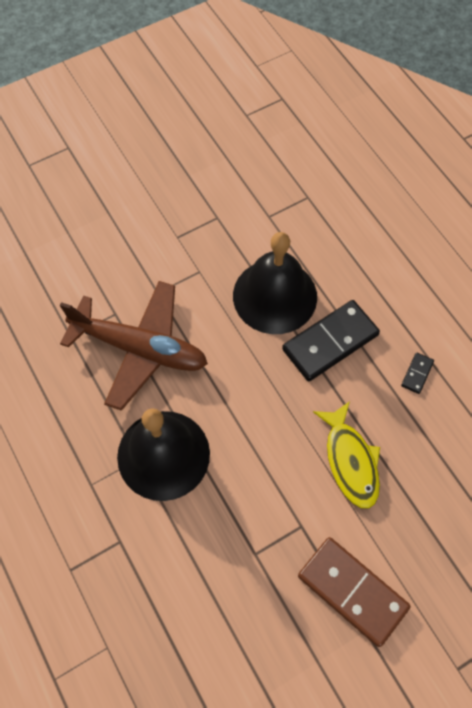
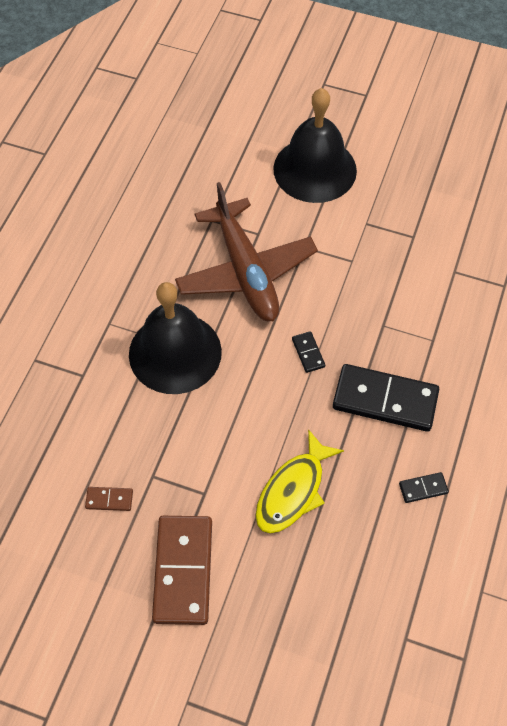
camera: 50 degrees right, 5 degrees down
(248, 361) = (308, 353): none -> black domino
(248, 603) = (109, 500): none -> brown domino
(275, 296) = (385, 329): black bell -> black bell (315, 169)

